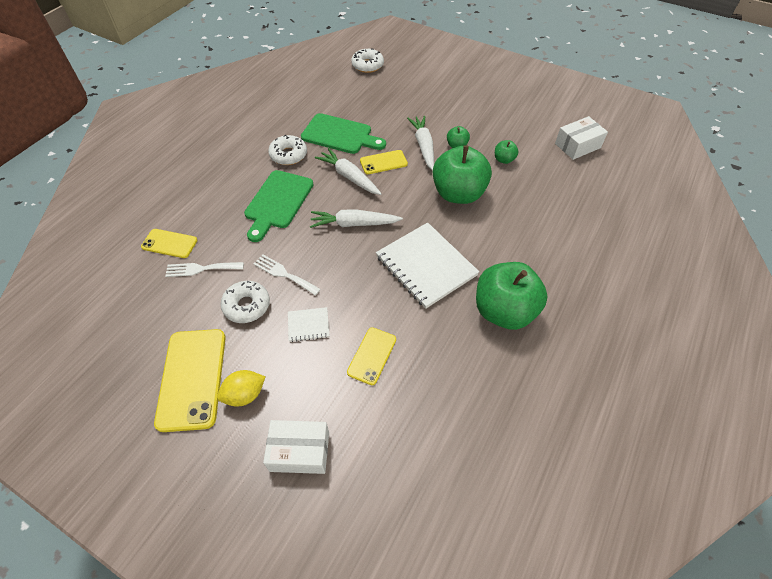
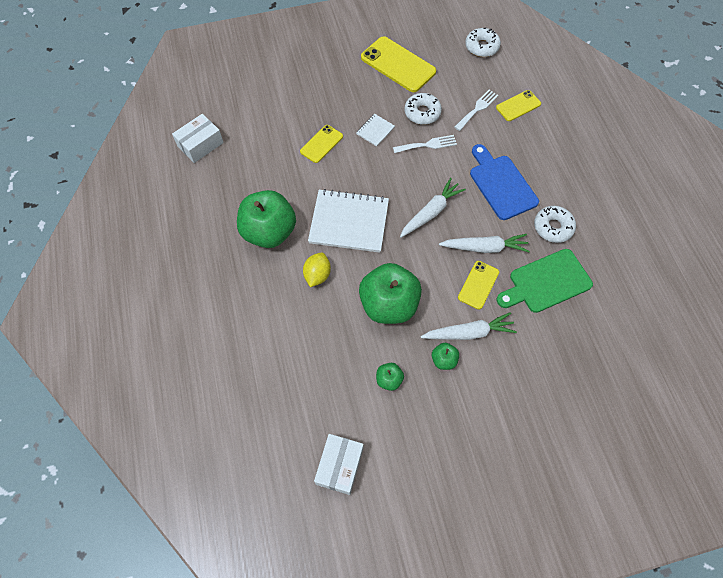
camera: 135 degrees right, 10 degrees up
(245, 394) = (363, 78): yellow lemon -> yellow lemon (317, 275)
(277, 202) = (501, 184): green cutting board -> blue cutting board
(299, 451) = (308, 80): white box -> white box (200, 144)
(367, 65) = (648, 400): white donut -> white donut (482, 47)
(372, 356) = (321, 144): yellow phone -> yellow phone turned 60 degrees clockwise
(423, 146) = (469, 332): white carrot -> white carrot turned 45 degrees counterclockwise

